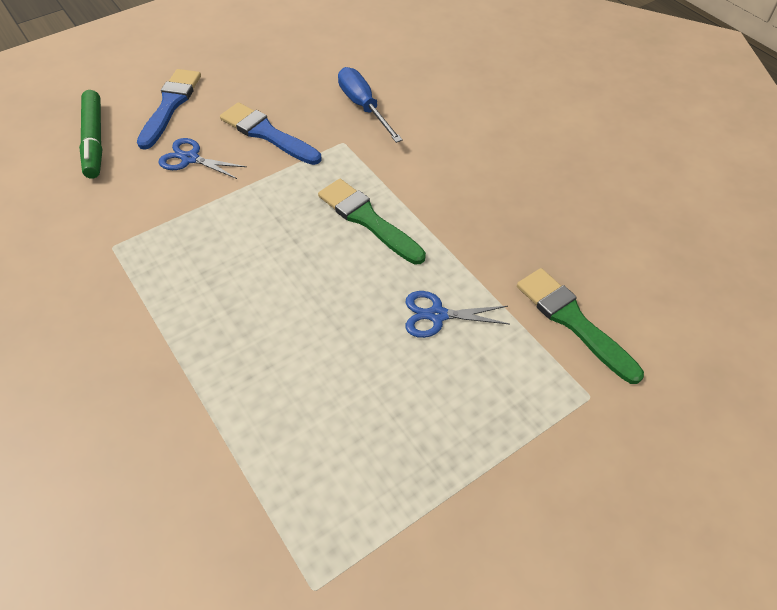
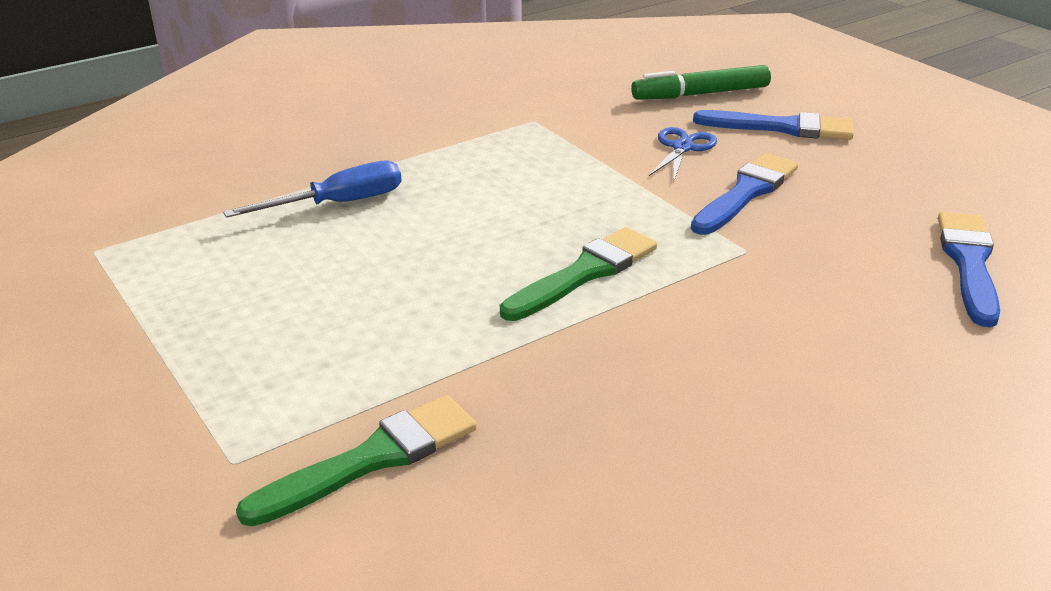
camera: 90 degrees right, 20 degrees down
(362, 60) = (969, 263): none -> blue brush
(363, 107) = (839, 266): blue screwdriver -> blue screwdriver (338, 204)
(437, 315) = (406, 329): blue scissors -> none

